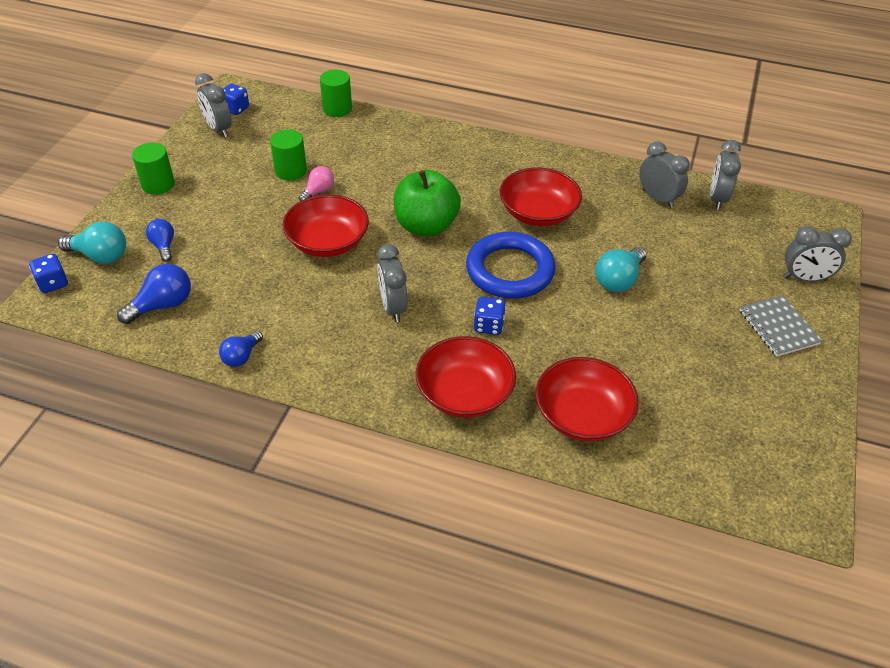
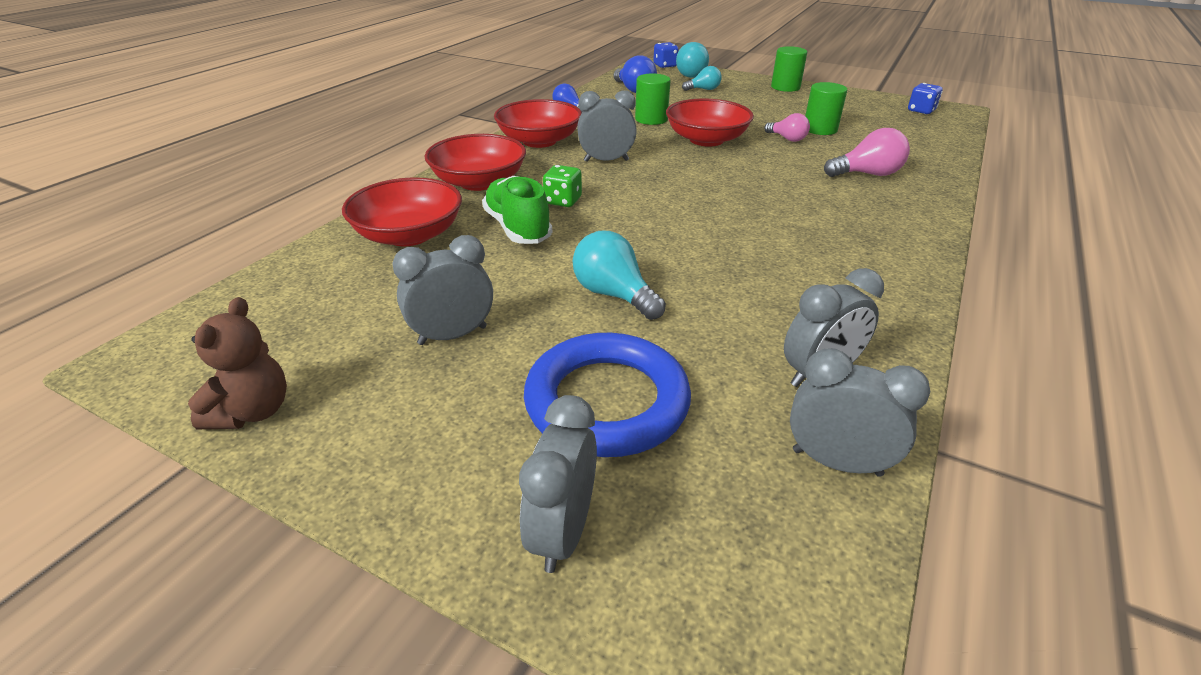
camera: 100 degrees right, 10 degrees down
(164, 246) = (703, 89): blue light bulb -> turquoise light bulb
(218, 129) = (880, 105): grey clock -> grey clock (452, 335)
(337, 109) = (952, 152): green cylinder -> green cylinder (651, 119)
(391, 155) = (867, 174): none -> pink light bulb
(426, 226) = (733, 183): green apple -> none
(489, 325) = (563, 201): blue dice -> green dice
(510, 270) = (649, 221): blue ring -> blue ring (607, 401)
(538, 213) = (764, 253): red bowl -> red bowl (539, 141)
(546, 346) = (518, 228): none -> green shoe
(778, 327) = (452, 440): grey notebook -> none
(809, 422) = (253, 411): none -> brown teddy bear

